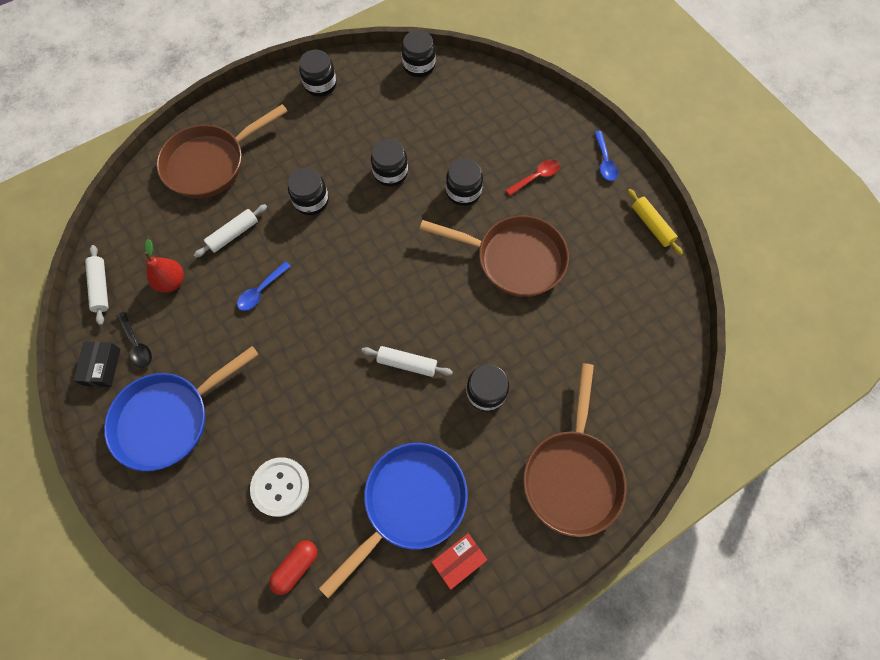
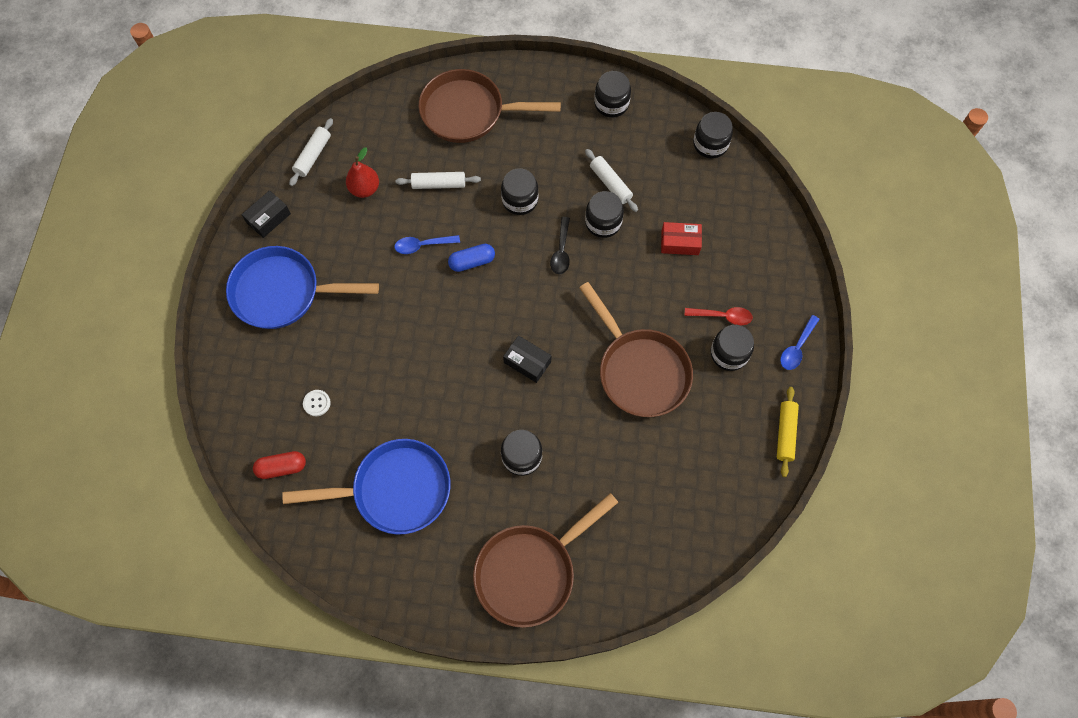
camera: 40 degrees right, 0 degrees up
(137, 345) = (303, 220): black spoon -> black spoon (561, 251)
(280, 487) = (317, 403): white button -> white button, size x0.51
(314, 274) = (472, 262): none -> blue capsule
(407, 363) = (482, 387): white rolling pin -> white rolling pin (610, 184)
(425, 317) = (527, 362): none -> black box
(458, 560) = (393, 559): red box -> red box (680, 242)
(463, 191) = (649, 283): black jar -> black jar (729, 353)

